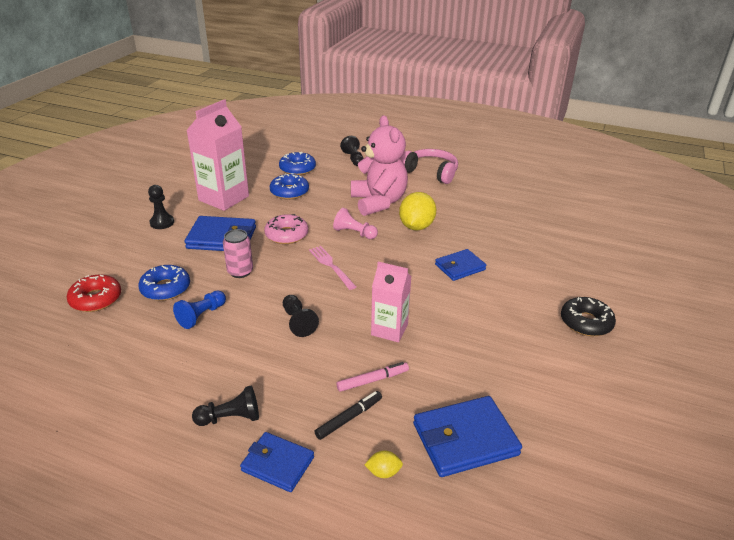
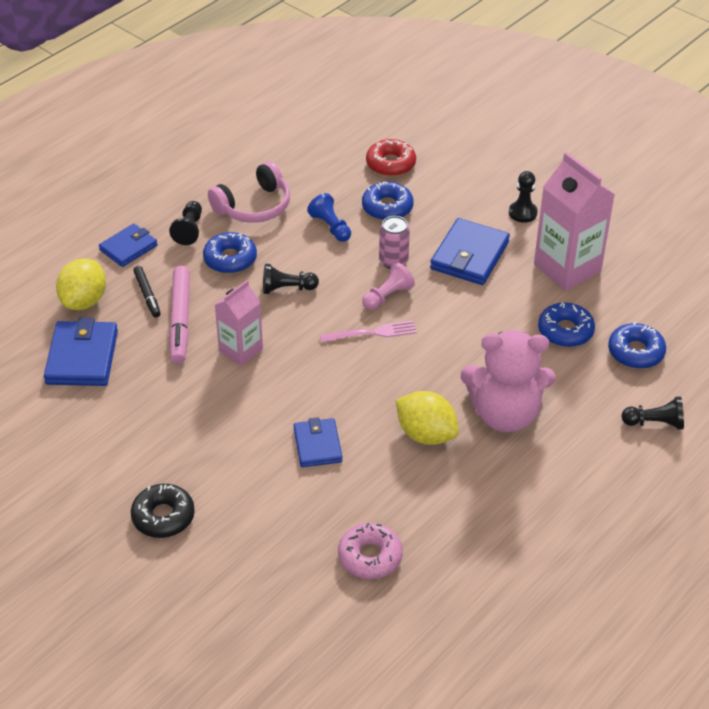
camera: 110 degrees right, 10 degrees up
(269, 371) = (230, 259): none -> blue donut
(286, 235) = (454, 309): pink donut -> pink donut (370, 557)
(354, 233) = (434, 369): pink pawn -> pink pawn (387, 296)
(372, 380) = (180, 320): pink marker -> pink marker, size x1.74
(383, 472) = (84, 301): yellow lemon -> yellow lemon, size x2.21
(431, 172) = (580, 505): pink headphones -> pink headphones (254, 206)

